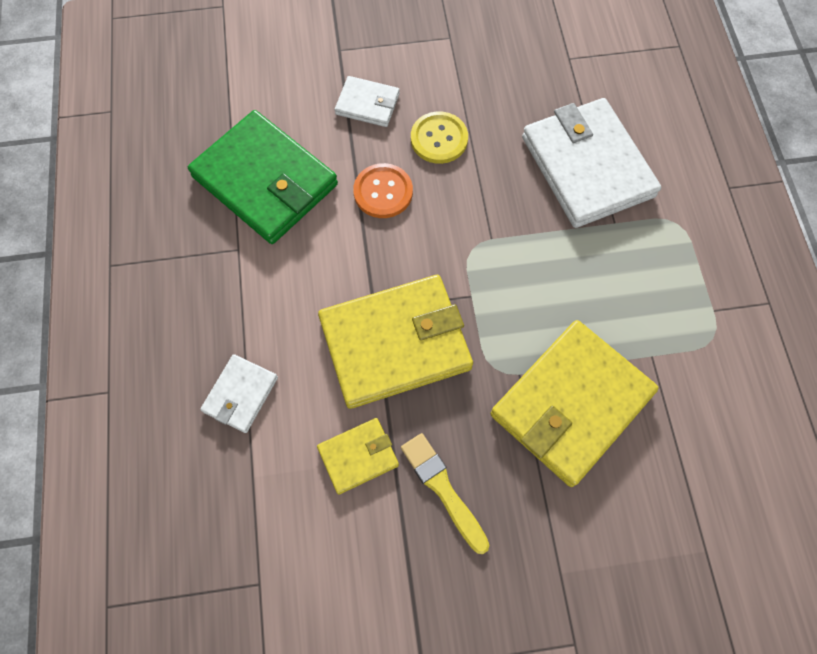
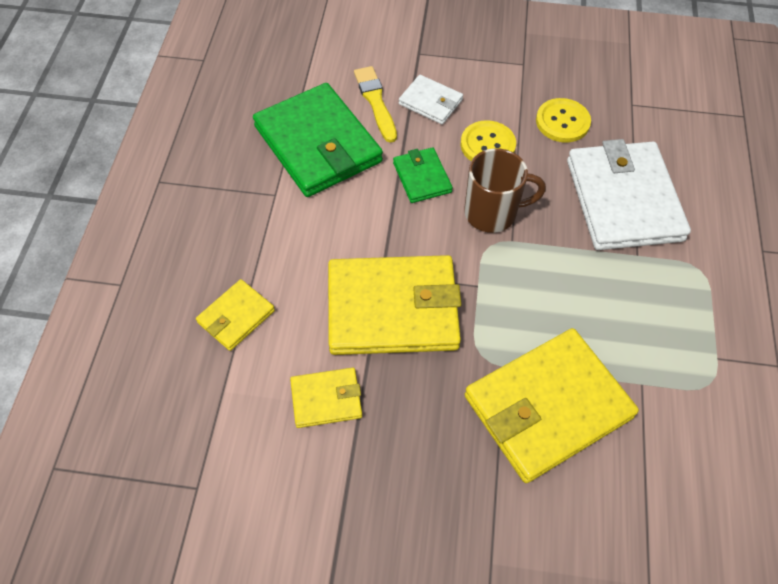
camera: 15 degrees right, 10 degrees down
(241, 394) = (236, 317): white wallet -> yellow wallet
(383, 192) = (422, 177): orange button -> green wallet
(443, 489) = (398, 451): yellow brush -> yellow brush (375, 102)
(464, 213) = (492, 213): none -> brown mug
(506, 94) = (562, 122): none -> yellow button

